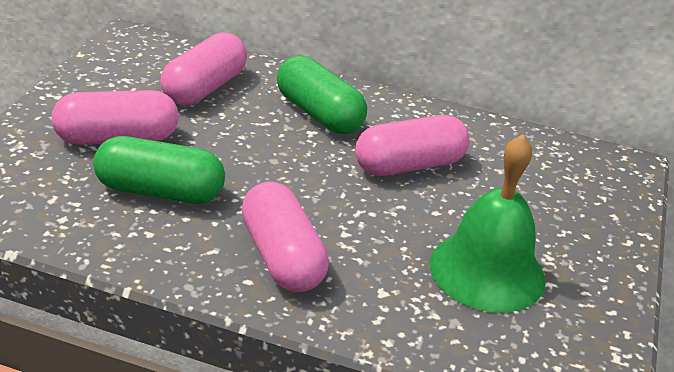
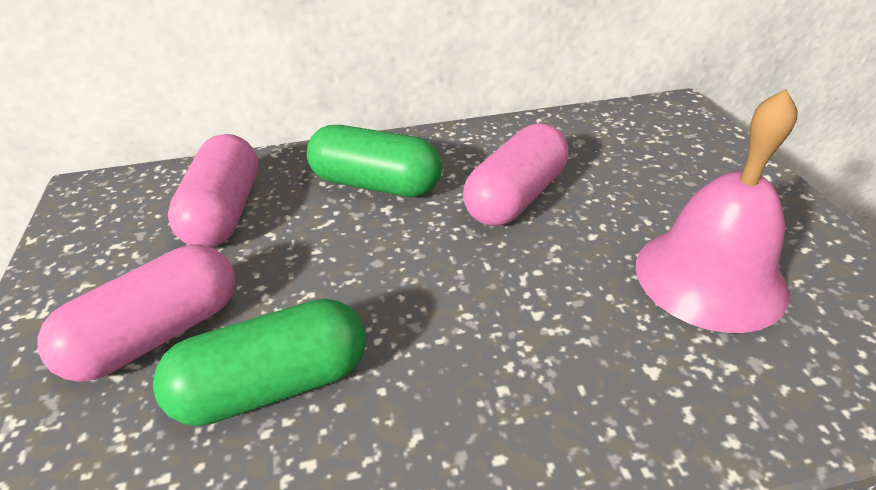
camera: 25 degrees left, 5 degrees up
(281, 257) = (504, 392): pink capsule -> none
(487, 271) = (709, 277): green bell -> pink bell

